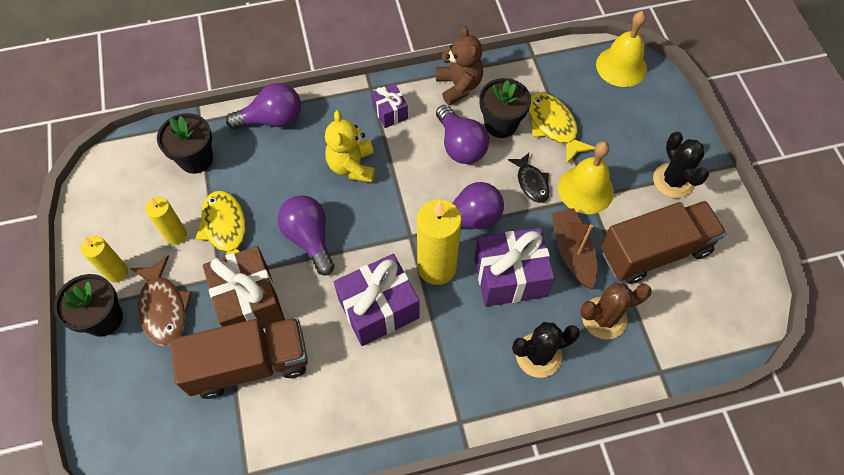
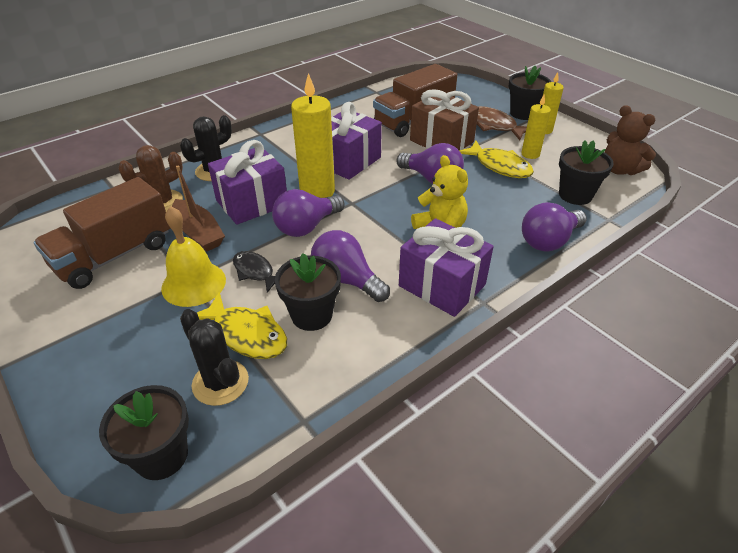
camera: 155 degrees right, 20 degrees down
(390, 112) = (442, 285): purple gift -> purple gift, size x1.86
(459, 86) = (384, 340): brown teddy bear -> brown teddy bear (619, 170)
(621, 66) = (161, 456): yellow bell -> black flower pot
(673, 181) = (87, 323): black cactus -> black cactus (220, 382)

